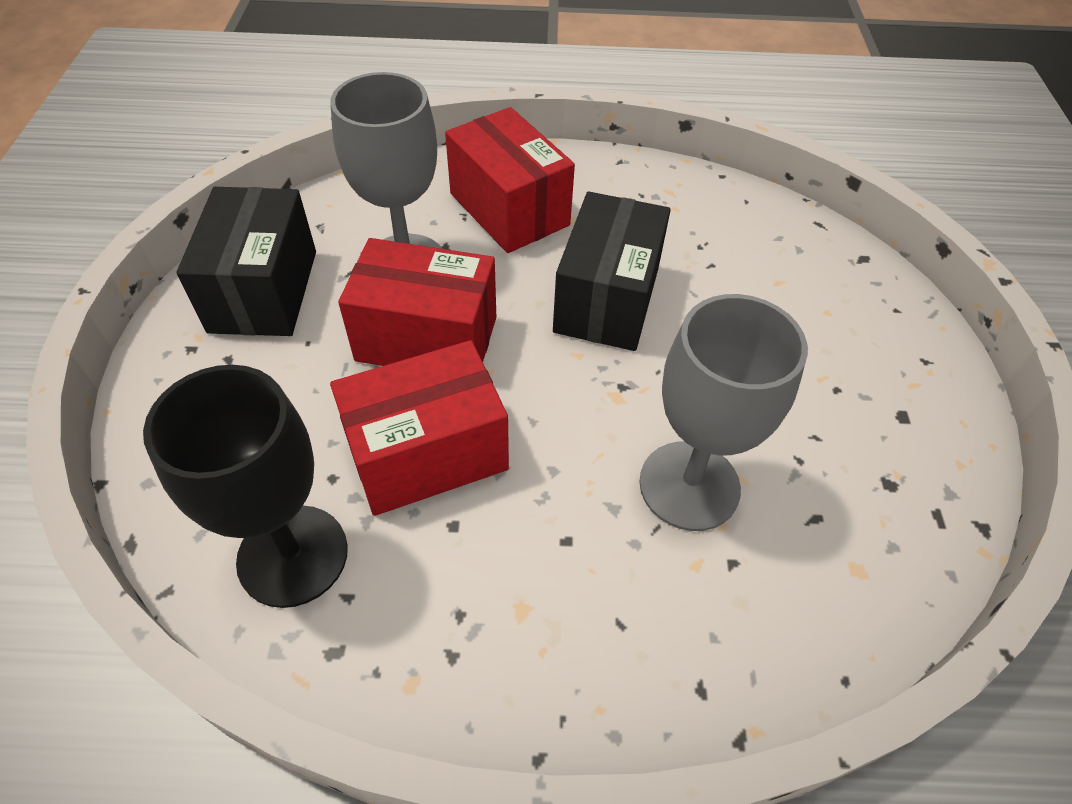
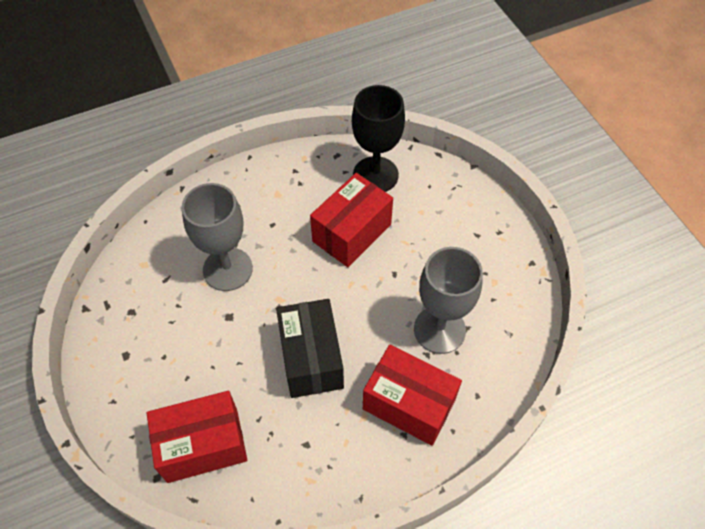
camera: 155 degrees right, 5 degrees up
(264, 291) = (497, 276): black box -> none
(427, 339) = (392, 288): red box -> red box (203, 445)

